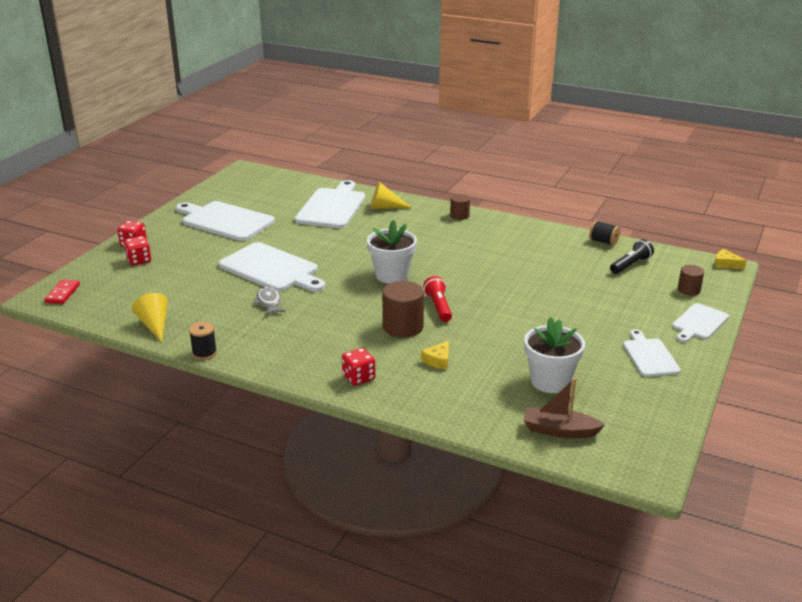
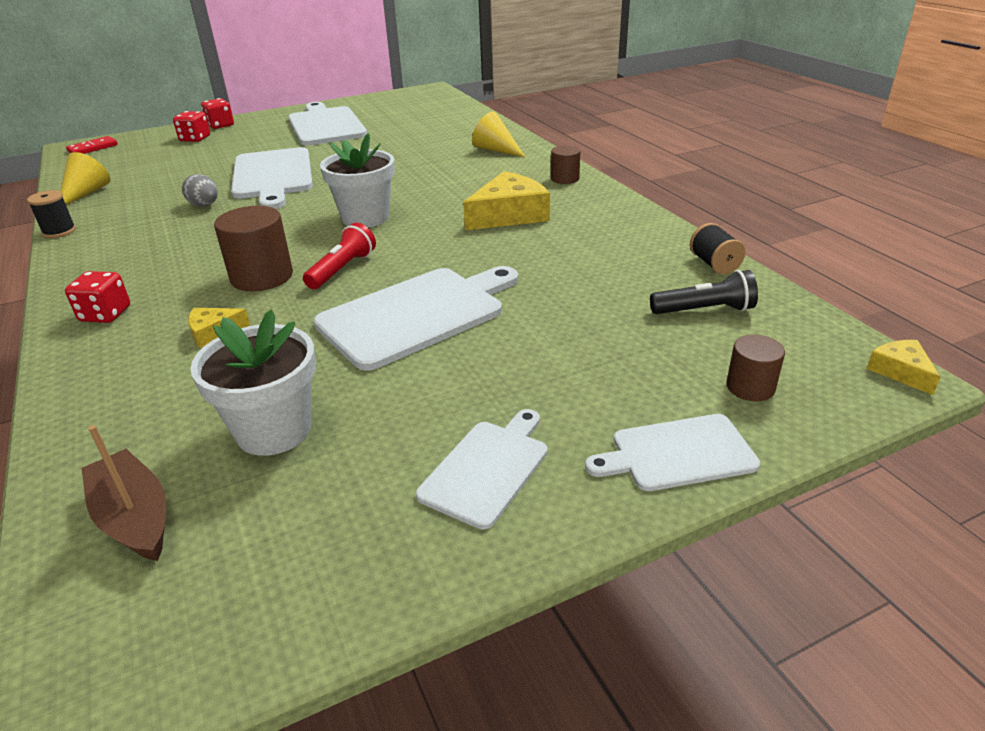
camera: 40 degrees right, 5 degrees up
(269, 302) = (204, 205): grey fish -> grey egg
(332, 207) = (443, 137): white cutting board -> white cutting board (417, 314)
(468, 247) = (509, 215): none -> yellow cheese

